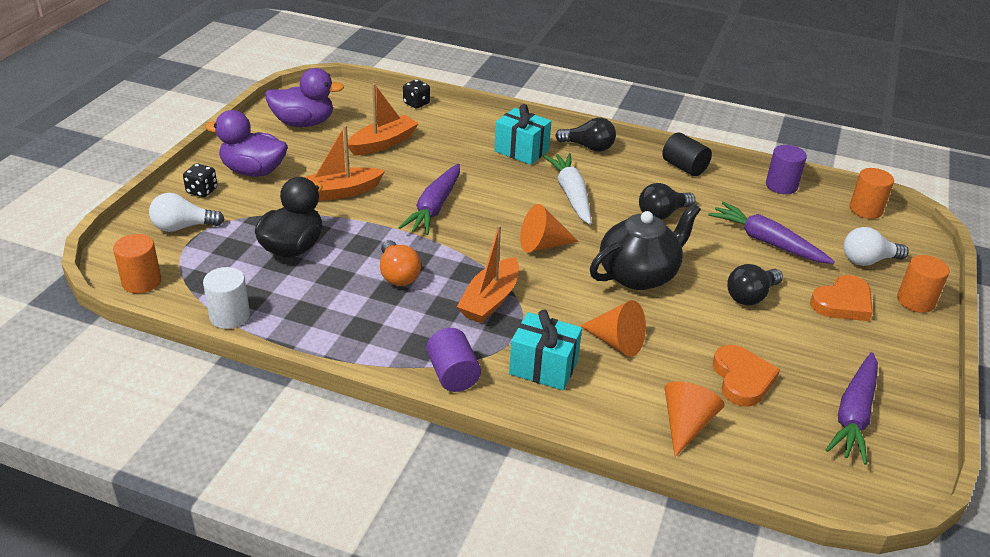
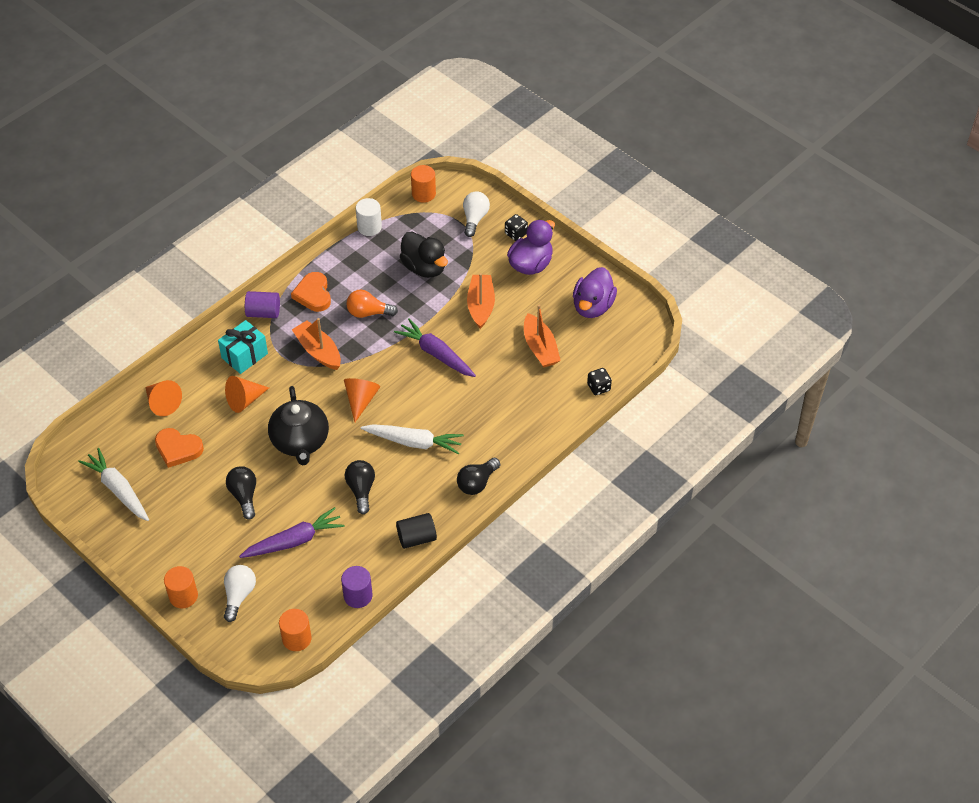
camera: 115 degrees right, 15 degrees up
(521, 151) = (491, 434): turquoise gift -> none
(842, 303) = (207, 548): orange heart -> orange heart (313, 294)
(854, 415) = (118, 489): purple carrot -> white carrot

